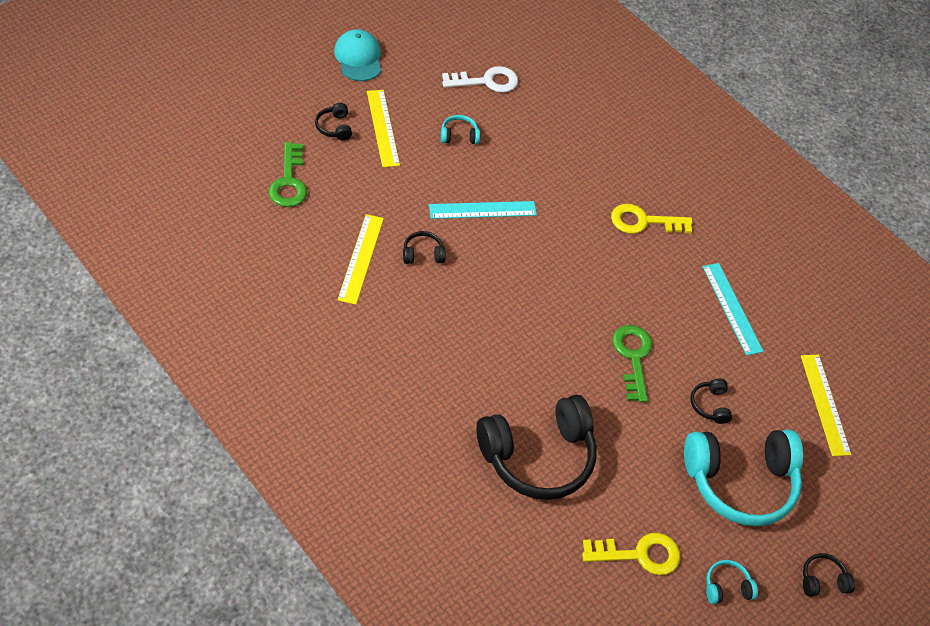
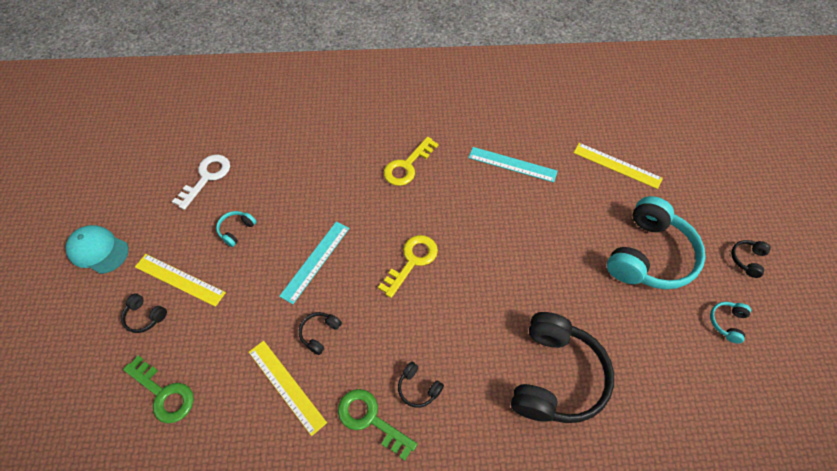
camera: 45 degrees left, 5 degrees up
(633, 357) = (511, 251): green key -> green key (370, 419)
(639, 554) = (675, 363): yellow key -> yellow key (412, 261)
(710, 405) = (579, 231): black headphones -> black headphones (418, 388)

